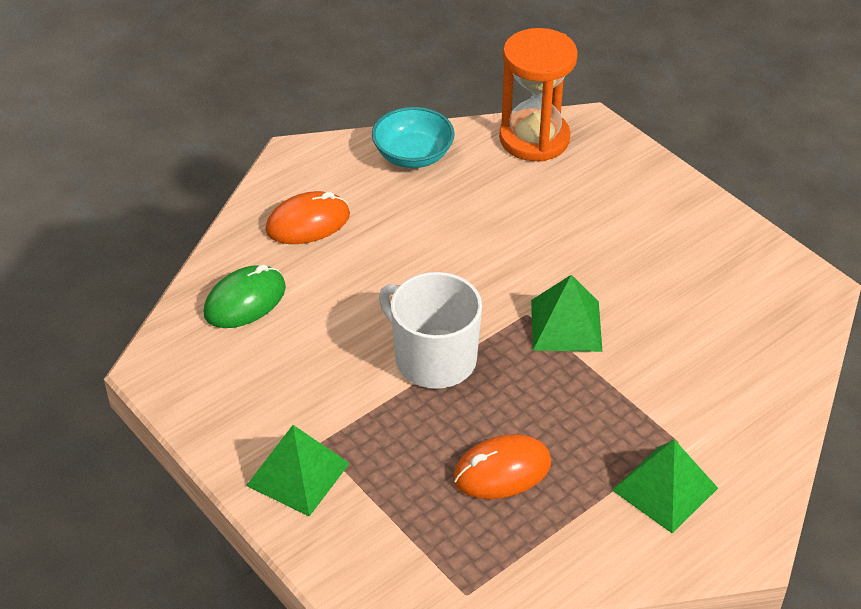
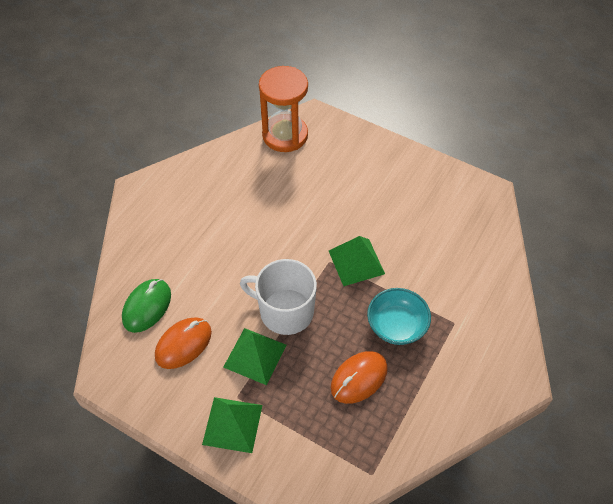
camera: 20 degrees left, 10 degrees up
(308, 223) = (166, 236): orange mouse -> orange mouse (183, 344)
(413, 155) = (214, 168): turquoise bowl -> turquoise bowl (396, 325)
(665, 489) = (459, 358): green pyramid -> green pyramid (255, 355)

